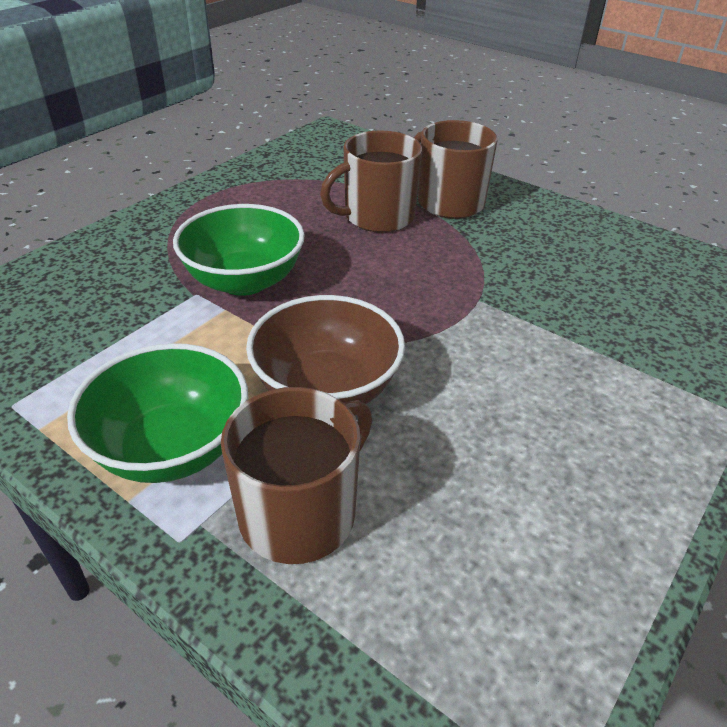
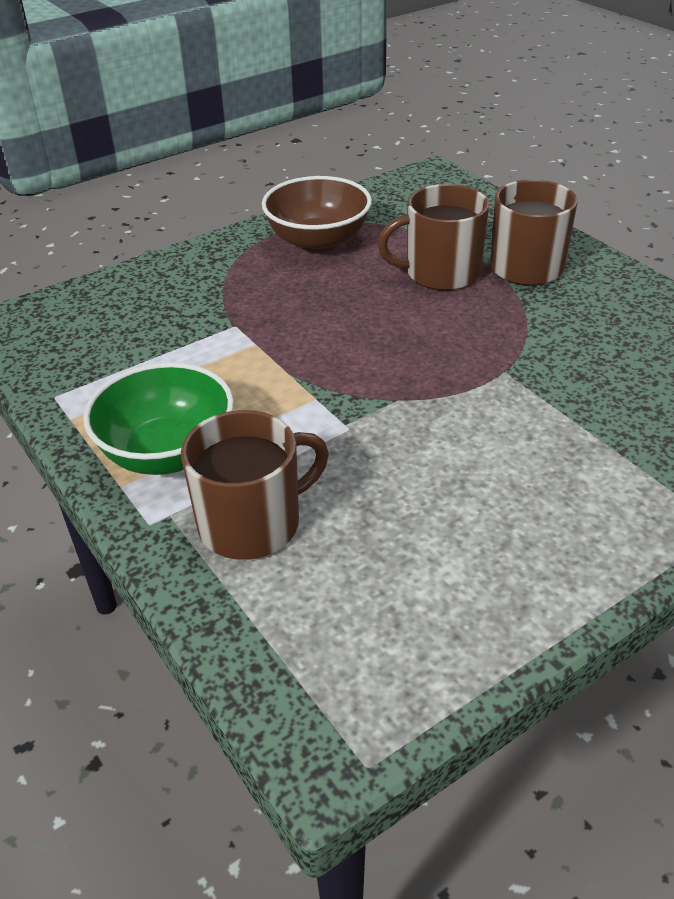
camera: 20 degrees right, 0 degrees up
(244, 281) = (283, 320): green bowl -> none
(327, 389) = (317, 429): brown bowl -> brown bowl (318, 242)

